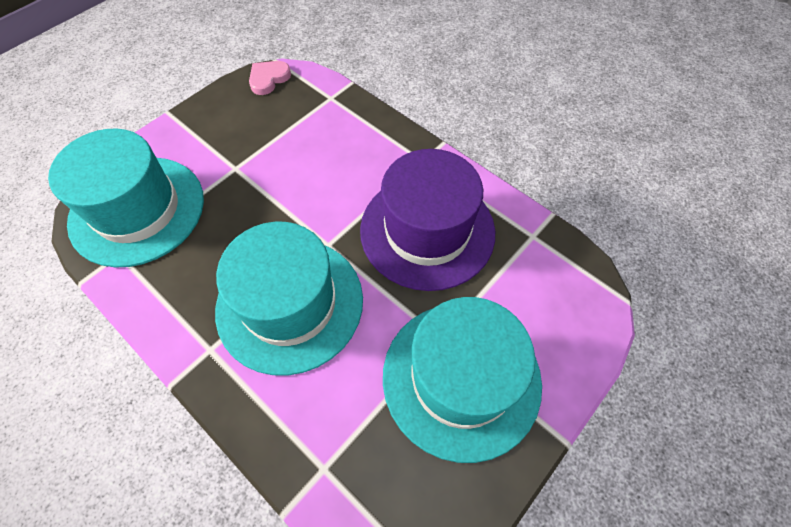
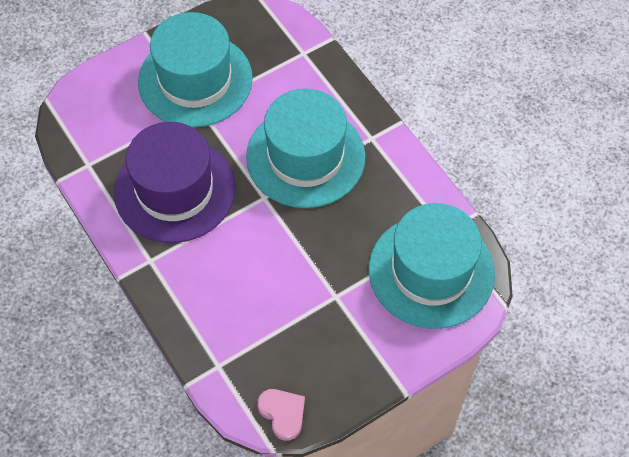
camera: 165 degrees left, 0 degrees up
(268, 79) = (282, 413): pink heart -> pink heart turned 90 degrees counterclockwise

